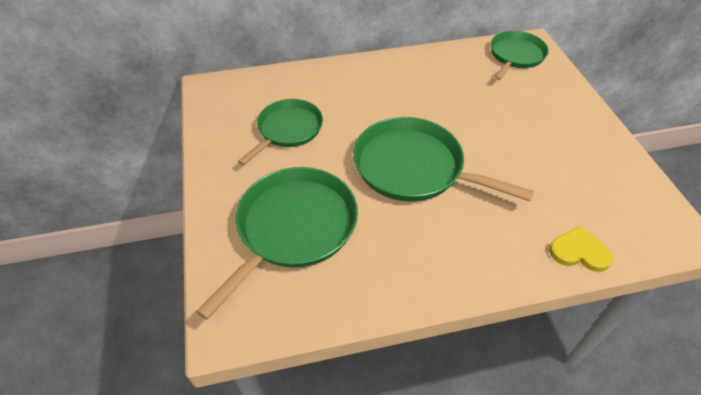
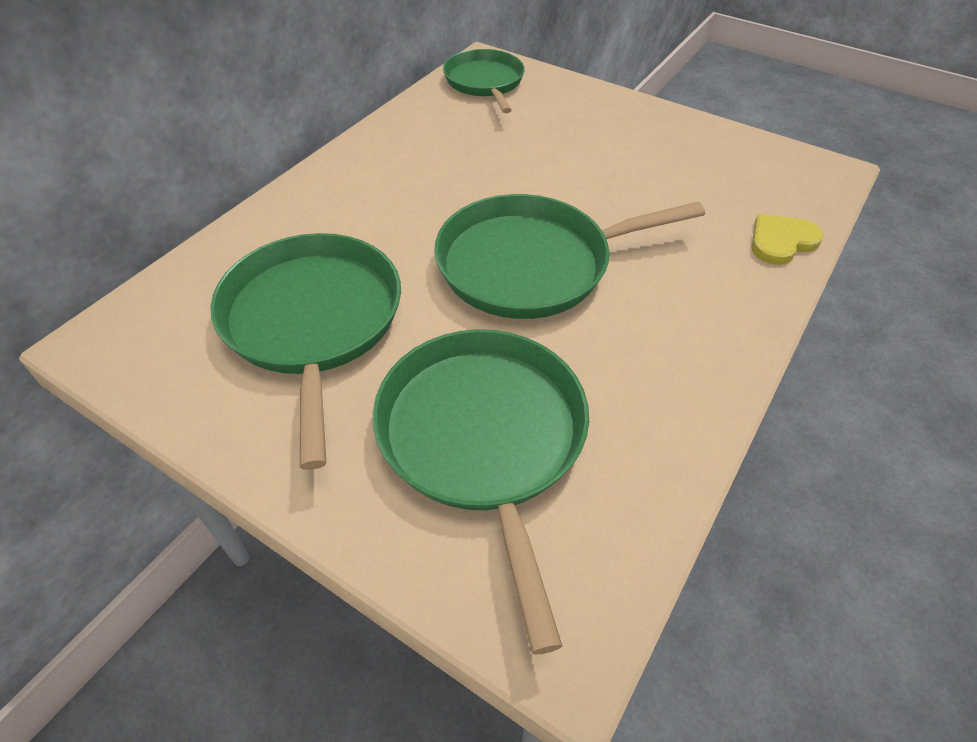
camera: 45 degrees left, 0 degrees up
(288, 130) = (313, 322): green pan -> green pan, size x1.55

